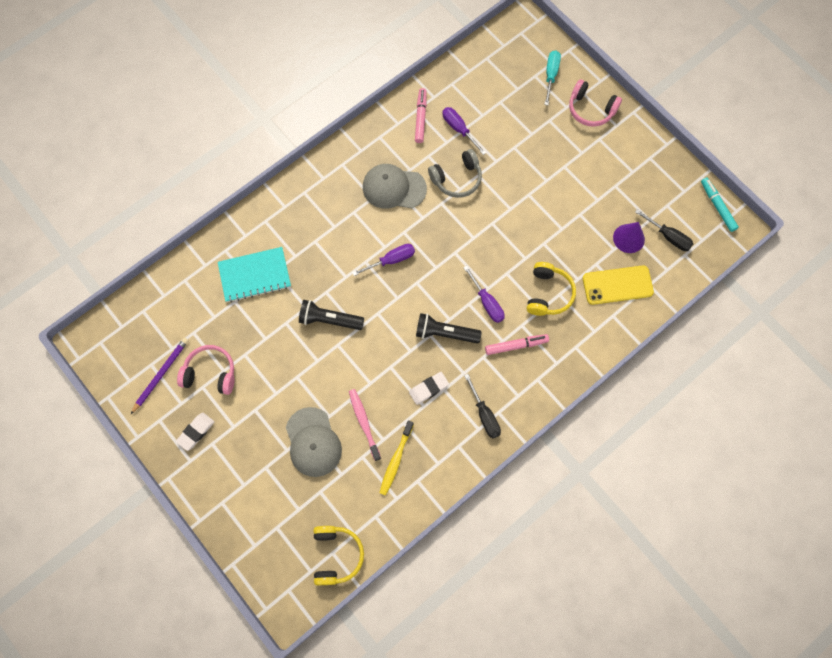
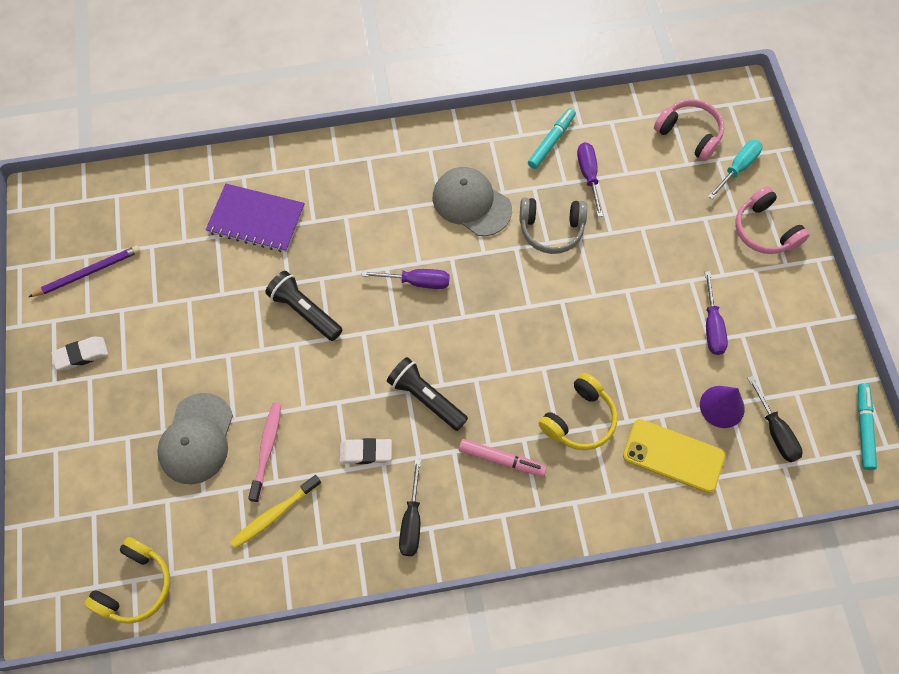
camera: 30 degrees right, 5 degrees down
(210, 373) = (139, 299): pink headphones -> pink headphones (689, 134)
(255, 275) = (256, 219): turquoise notebook -> purple notebook
(420, 118) = (551, 141): pink marker -> turquoise marker
(487, 303) = (498, 390): purple screwdriver -> purple screwdriver (712, 326)

